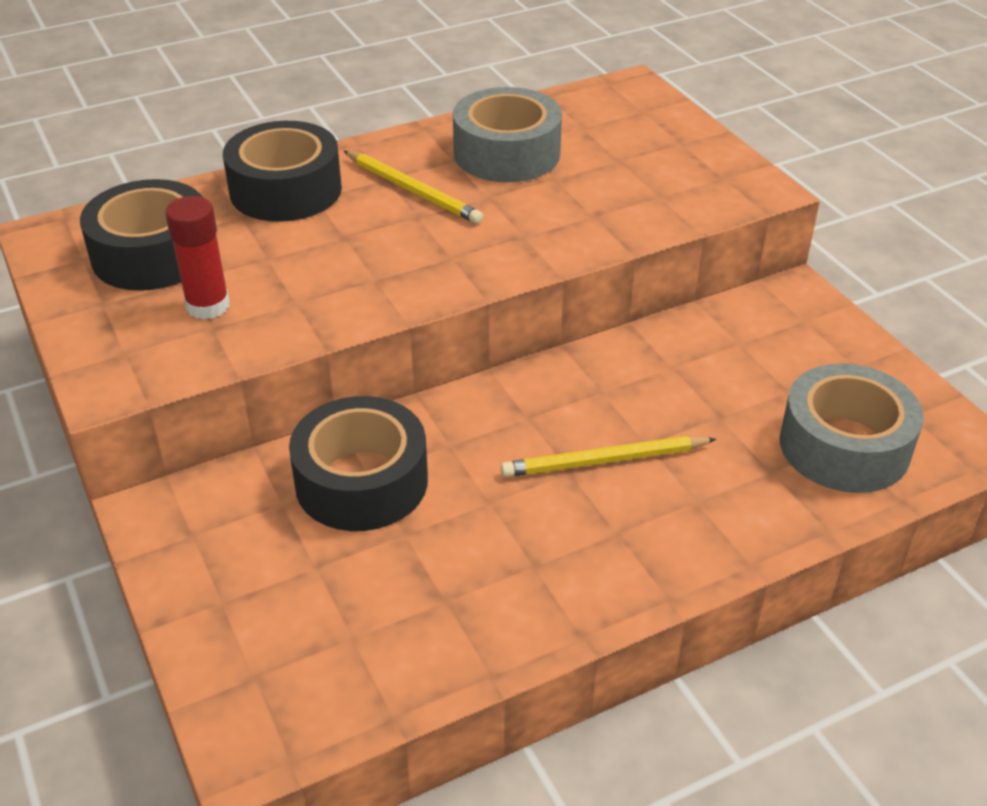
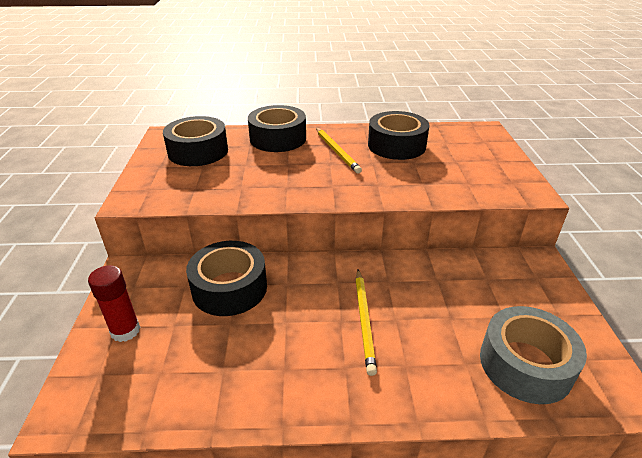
camera: 25 degrees right, 5 degrees down
(208, 306) = (201, 178): red glue stick -> red glue stick (125, 330)
(507, 153) = (396, 145): grey tape -> black tape
(604, 461) = (364, 321): yellow pencil -> yellow pencil turned 105 degrees counterclockwise

